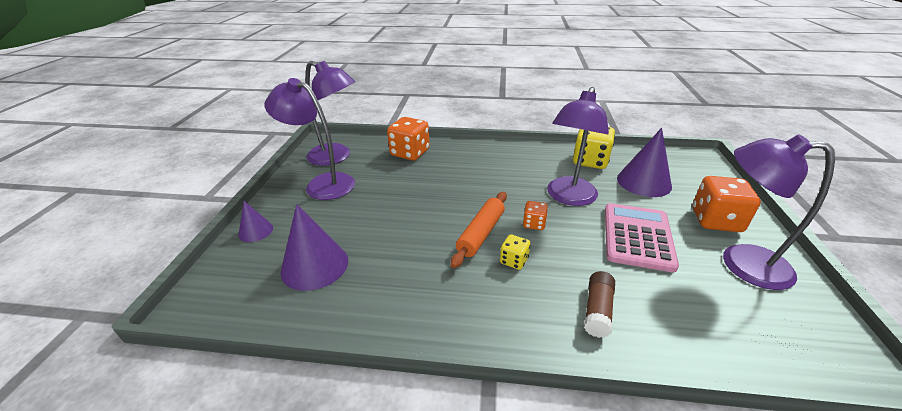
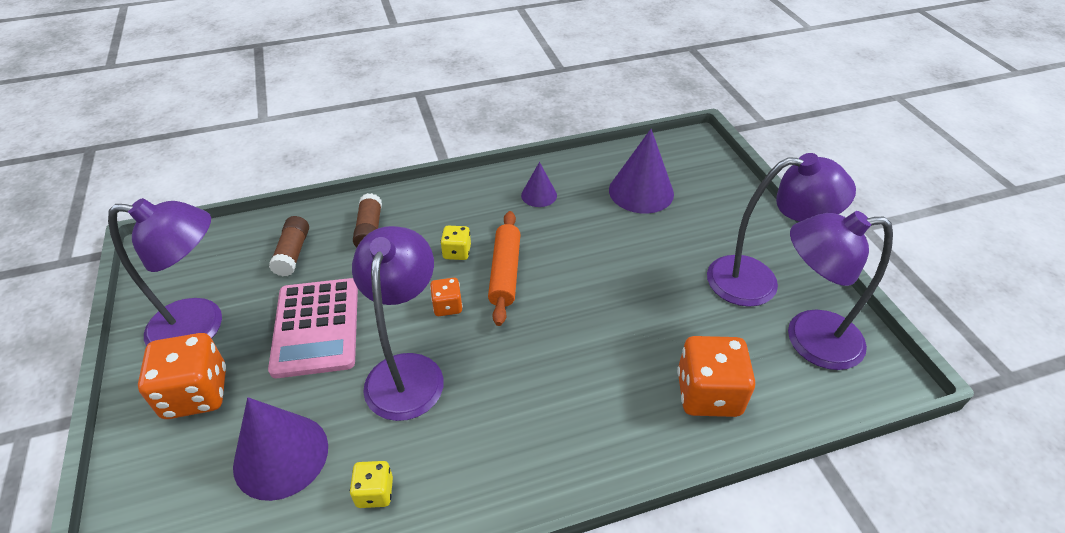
camera: 155 degrees right, 10 degrees up
(255, 231) = (739, 202): purple cone -> purple cone (539, 195)
(590, 161) = (375, 492): yellow dice -> yellow dice, size x0.52
(679, 308) = (293, 253): none -> brown glue stick

